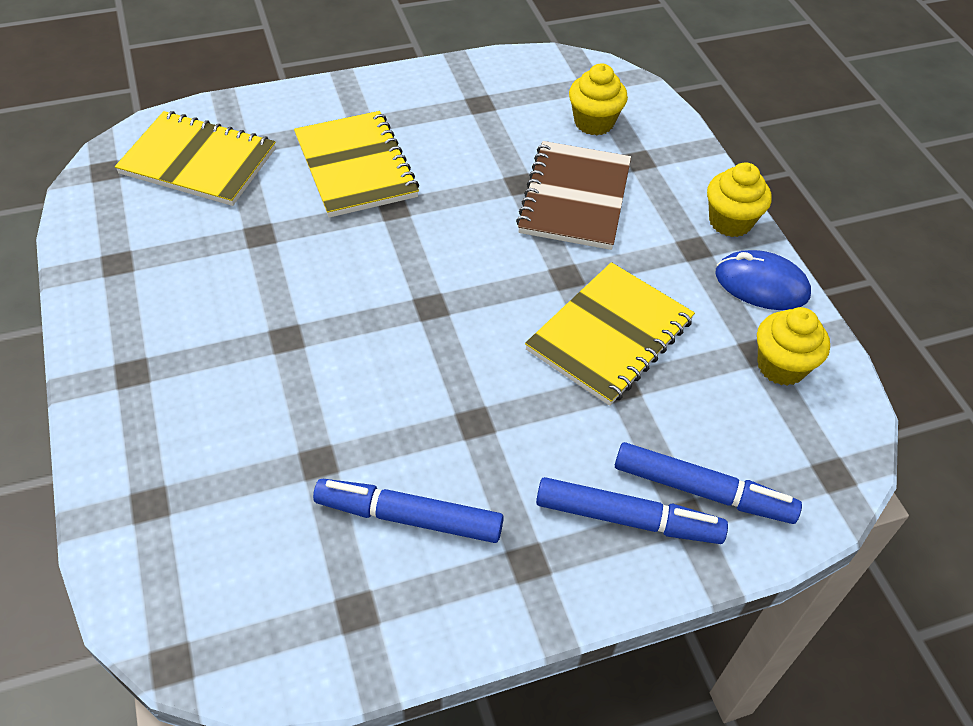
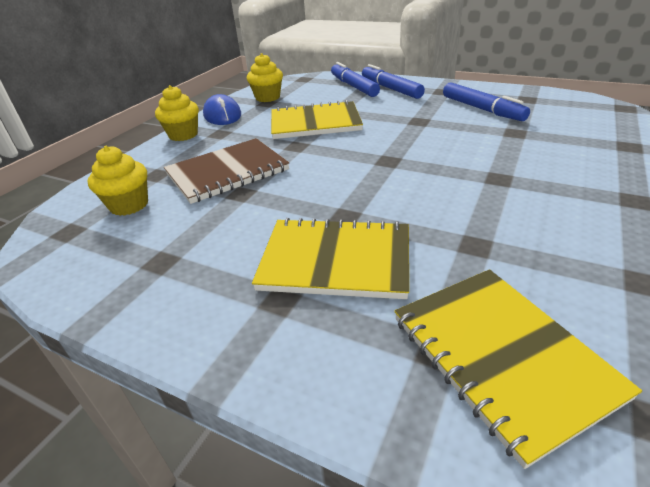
camera: 130 degrees left, 15 degrees down
(355, 167) = (336, 260): yellow notebook -> yellow notebook turned 75 degrees clockwise

